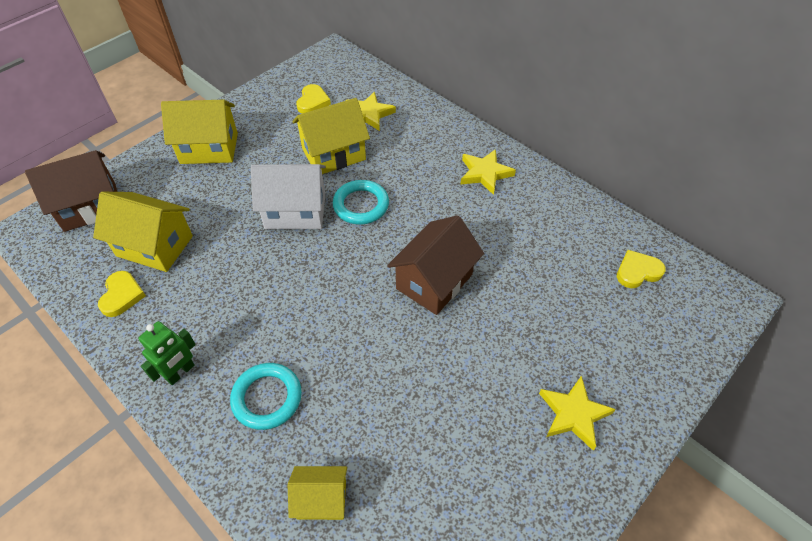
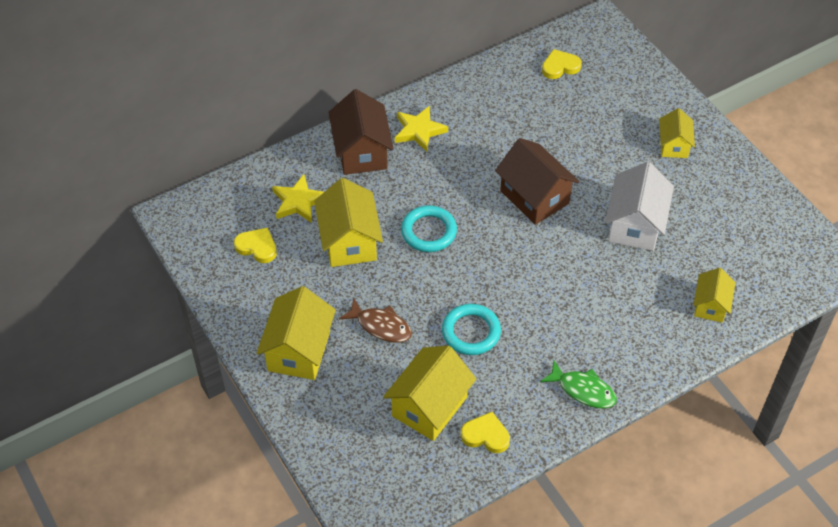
camera: 75 degrees left, 0 degrees up
(90, 207) = (353, 466): brown house -> brown house (361, 152)
(180, 372) = (583, 390): green robot -> green fish
(242, 194) = (381, 326): none -> brown fish
(267, 398) = (621, 330): turquoise ring -> turquoise ring (471, 332)
(295, 211) = (420, 284): white house -> white house (635, 225)
(573, 414) = (673, 145): yellow star -> yellow house
(637, 271) = (560, 66): yellow heart -> yellow heart turned 75 degrees clockwise

